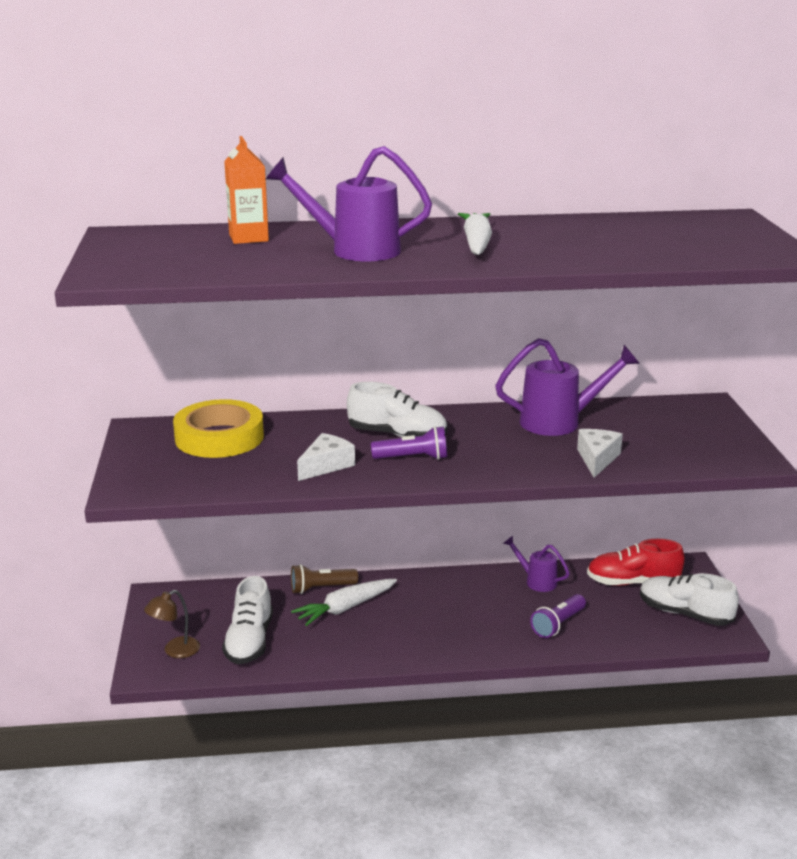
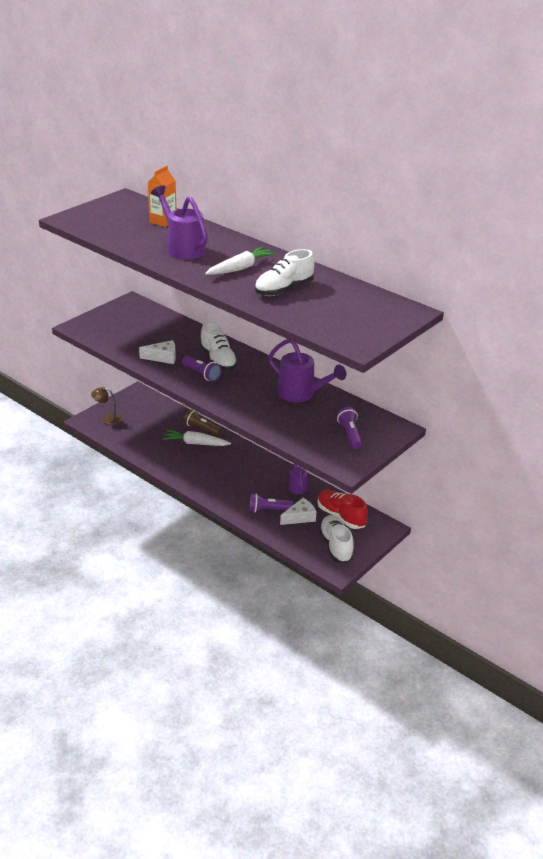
camera: 45 degrees right, 10 degrees up
(219, 437) = (151, 321): yellow tape -> none
(249, 641) = (138, 433): white shoe -> white shoe (284, 289)
(597, 459) = (275, 421): white cheese -> white cheese (300, 517)
(687, 431) = (350, 434): none -> purple flashlight

